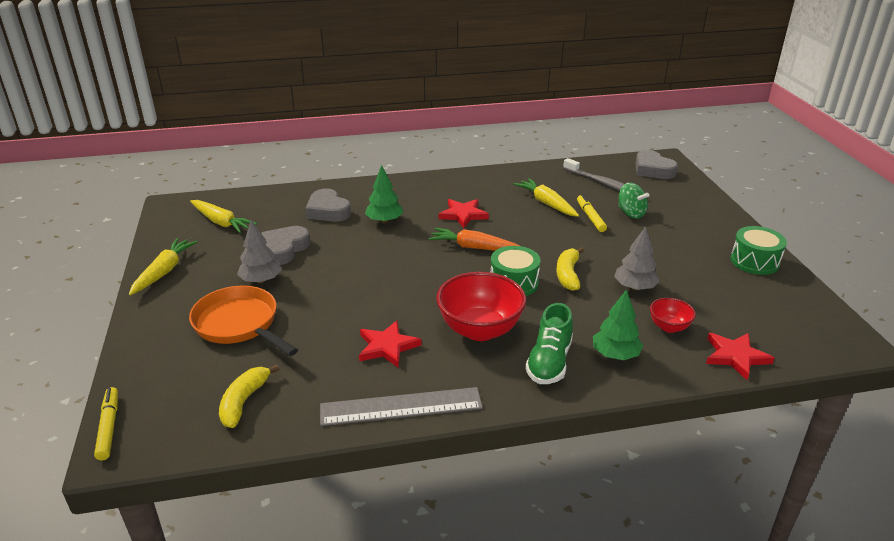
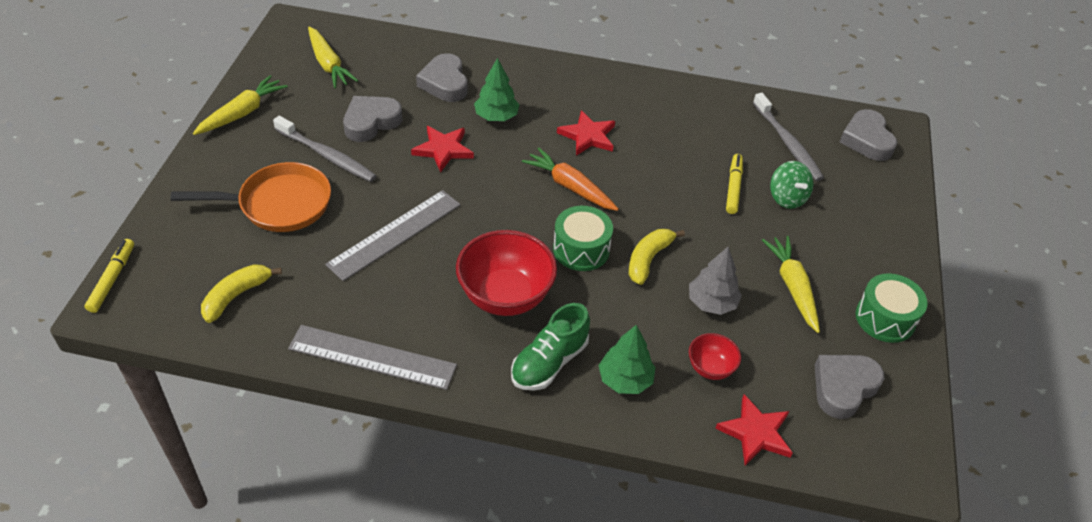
camera: 20 degrees right, 15 degrees up
(239, 324) = (278, 204): orange pan -> orange pan turned 105 degrees clockwise
(261, 280) = (327, 155): grey tree -> grey toothbrush
(357, 316) = (395, 234): none -> grey ruler
(387, 346) = (401, 282): red star -> red star (443, 149)
(546, 203) = (695, 150): yellow carrot -> yellow carrot (792, 287)
(766, 309) = (843, 387): none -> grey heart

